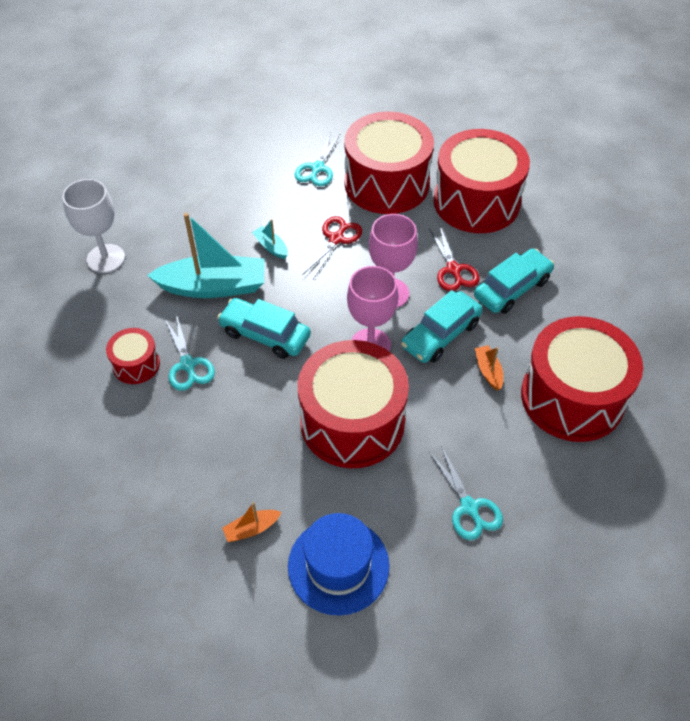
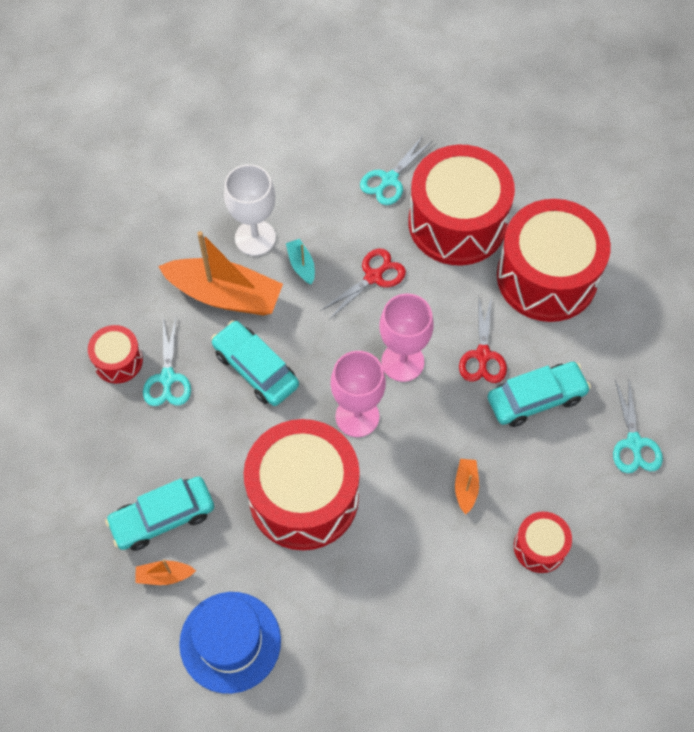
camera: 20 degrees right, 10 degrees up
(106, 258) = (129, 226): white goblet -> white goblet (255, 238)
(213, 286) = (225, 295): turquoise boat -> orange boat
(440, 334) = (435, 428): turquoise car -> turquoise car (162, 517)
(469, 507) = (379, 628): turquoise scissors -> turquoise scissors (634, 443)
(572, 397) = (539, 547): red drum -> red drum, size x0.47

